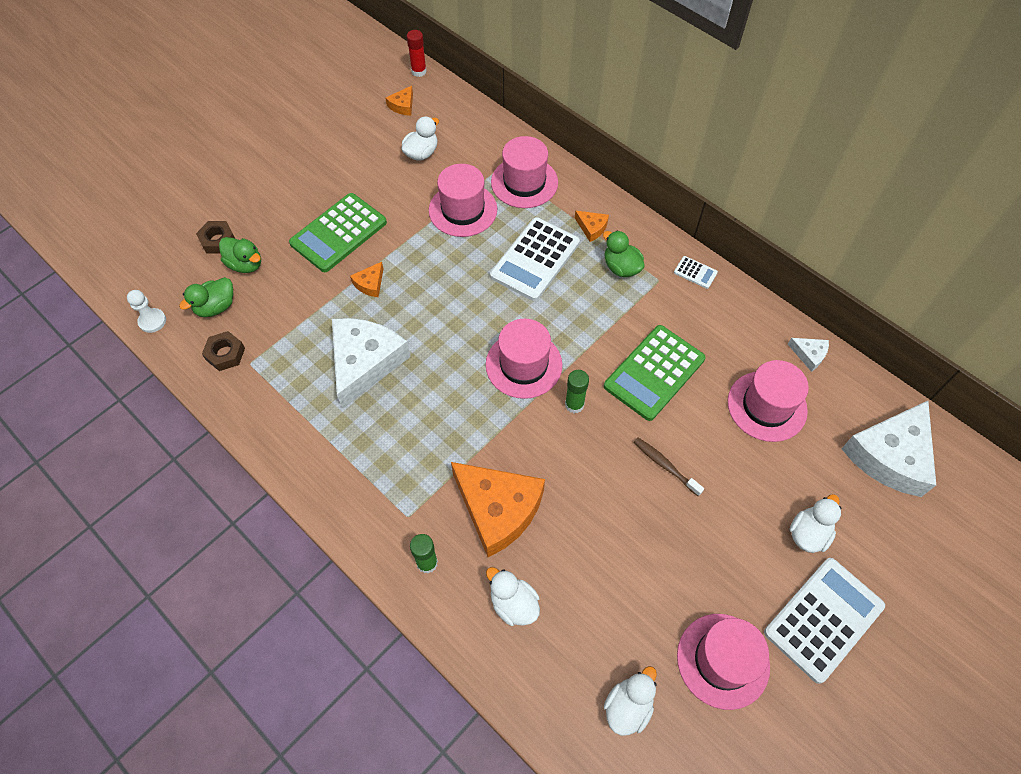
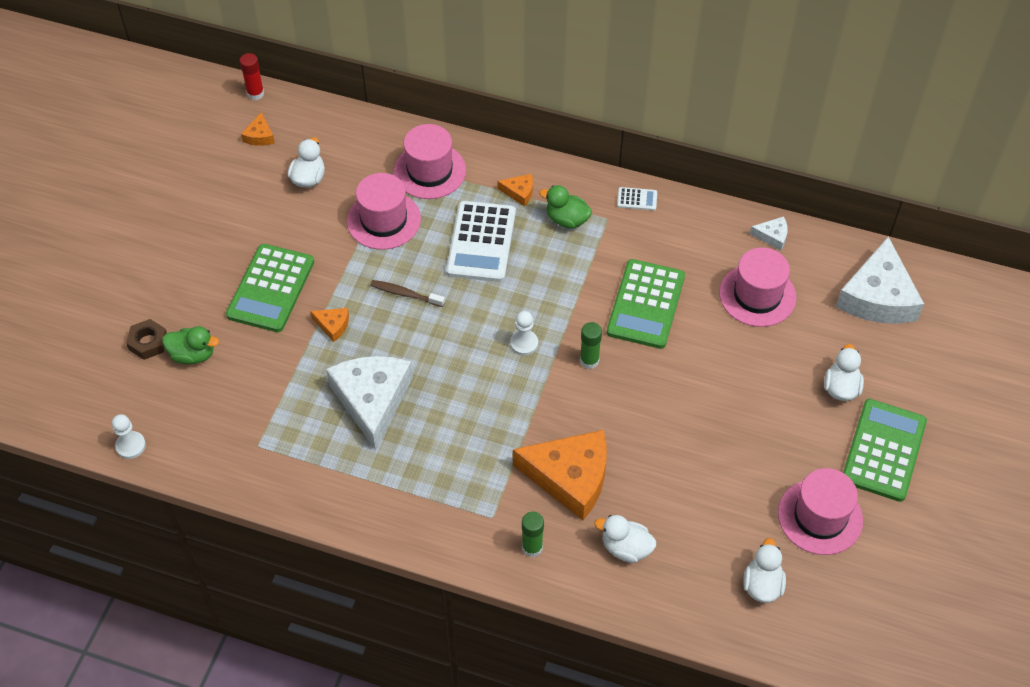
camera: 25 degrees left, 5 degrees down
(216, 307) = (189, 407): green duck -> none
(225, 354) = (227, 446): brown nut -> none
(370, 284) = (333, 325): orange cheese -> orange cheese turned 75 degrees counterclockwise
(523, 365) = (524, 343): pink hat -> white pawn
(665, 465) = (695, 381): brown toothbrush -> brown toothbrush (405, 294)
(823, 619) = (883, 450): white calculator -> green calculator

